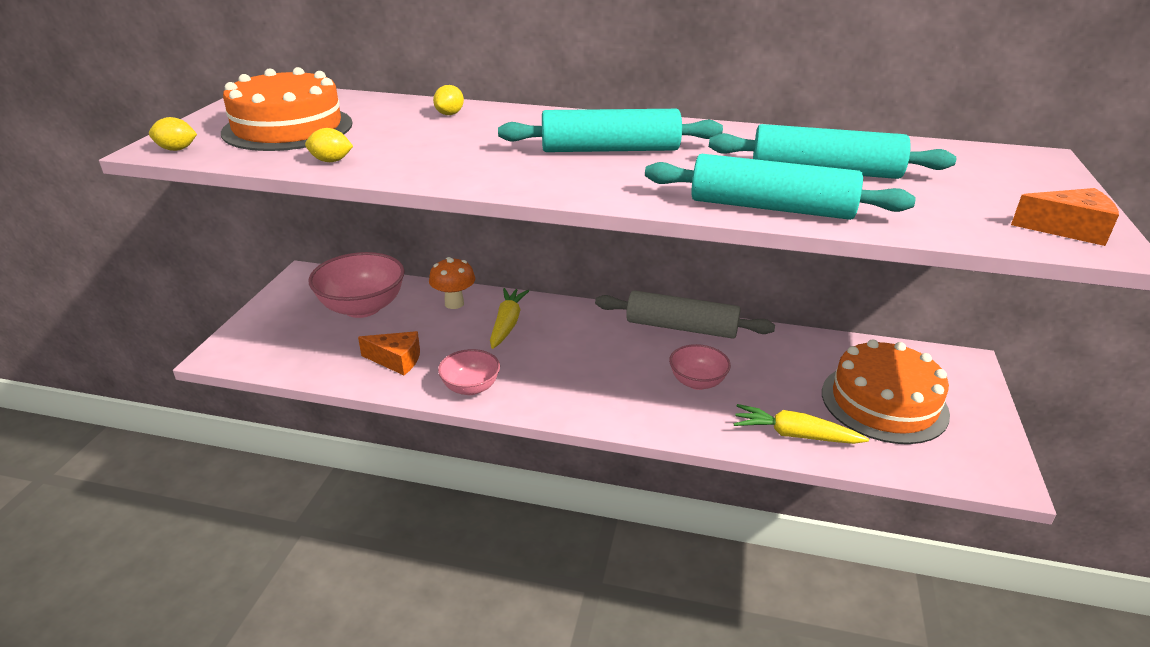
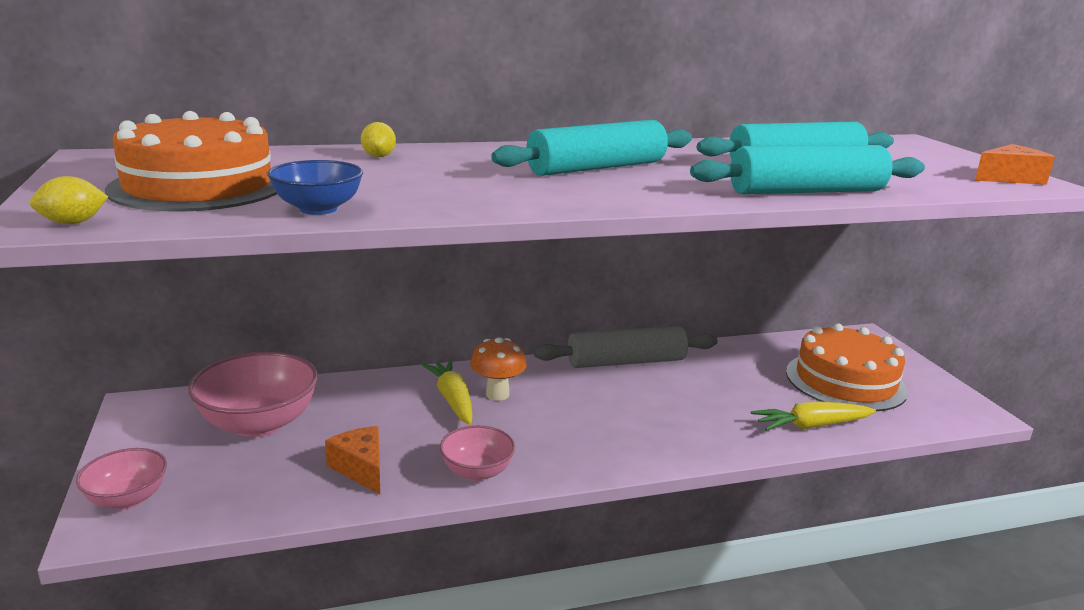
camera: 30 degrees left, 10 degrees down
(331, 161) = (318, 209): yellow lemon -> blue bowl
(396, 360) = (361, 468): orange cheese -> orange cheese turned 105 degrees counterclockwise
(454, 303) = (371, 393): orange mushroom -> orange mushroom (497, 394)
(697, 382) = (689, 405): pink bowl -> pink bowl (127, 499)

